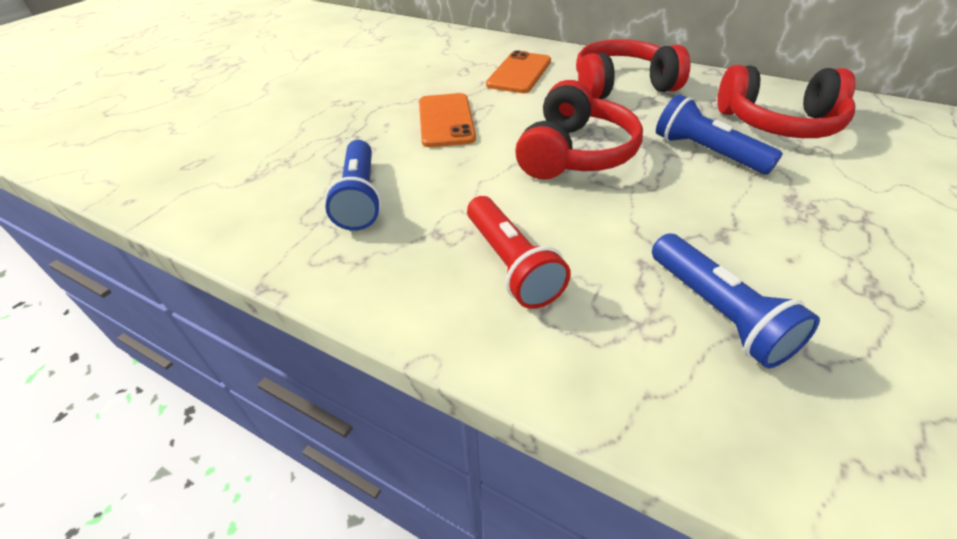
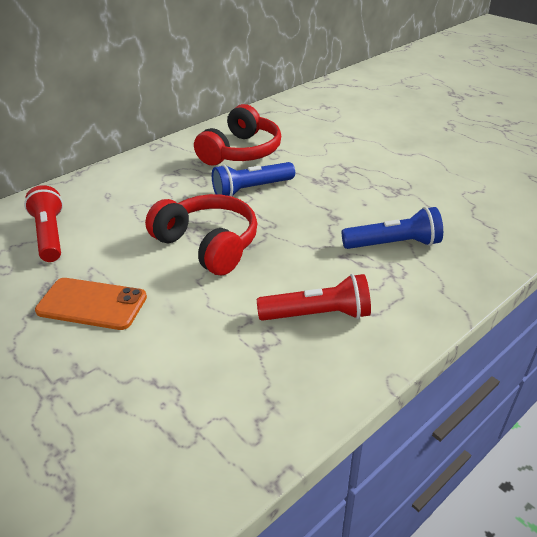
camera: 70 degrees left, 5 degrees down
(359, 197) = (178, 392): blue flashlight -> none
(519, 73) = (50, 235): orange phone -> red flashlight
(621, 86) = (134, 190): red headphones -> none

